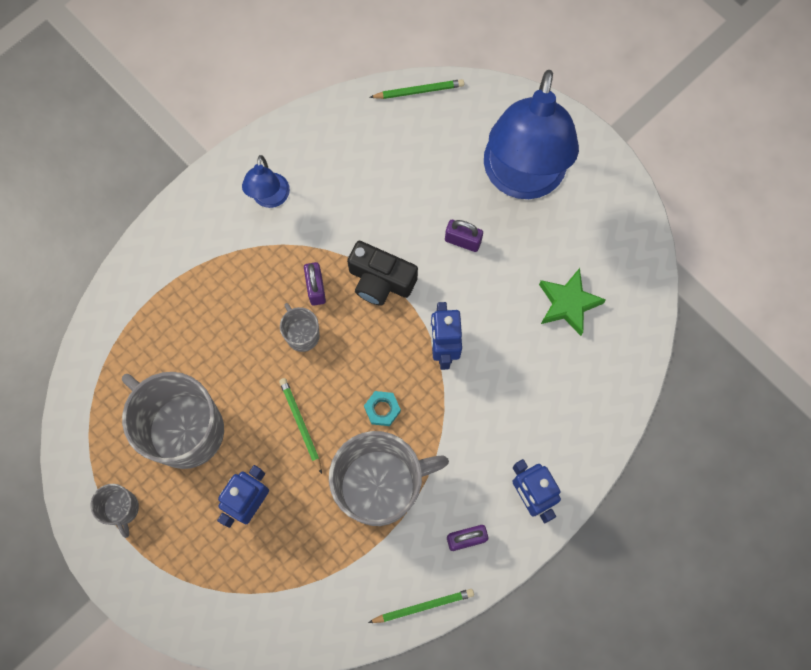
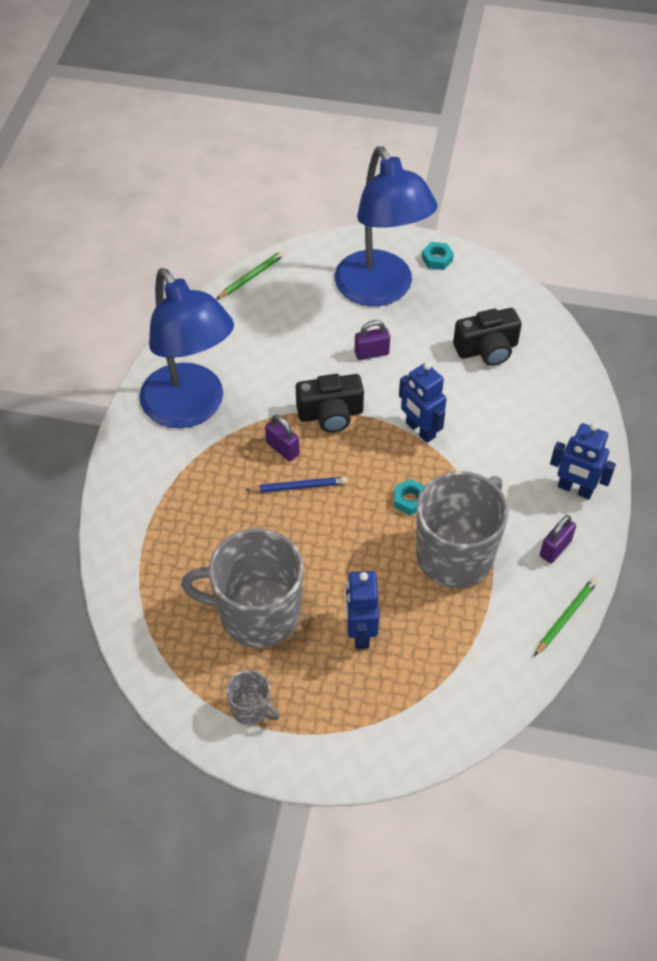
camera: 35 degrees left, 20 degrees down
(270, 198) = (191, 409): blue lamp -> blue lamp, size x2.22
(300, 424) = (352, 550): green pencil -> none
(302, 334) = (299, 486): grey mug -> blue pencil
(568, 304) = (487, 349): green star -> black camera
(600, 176) = (437, 259): none -> turquoise nut

